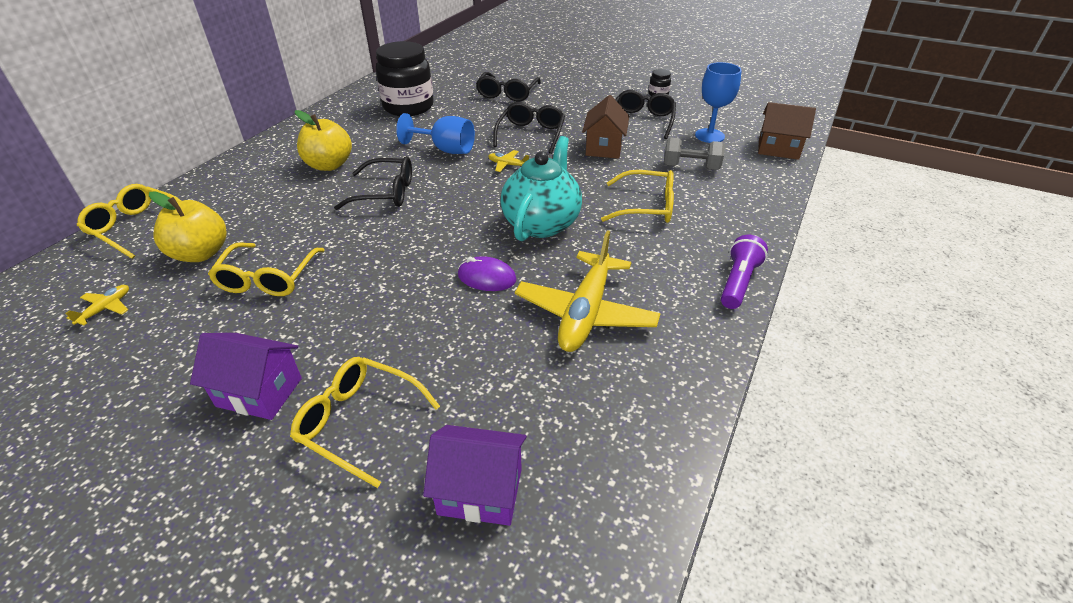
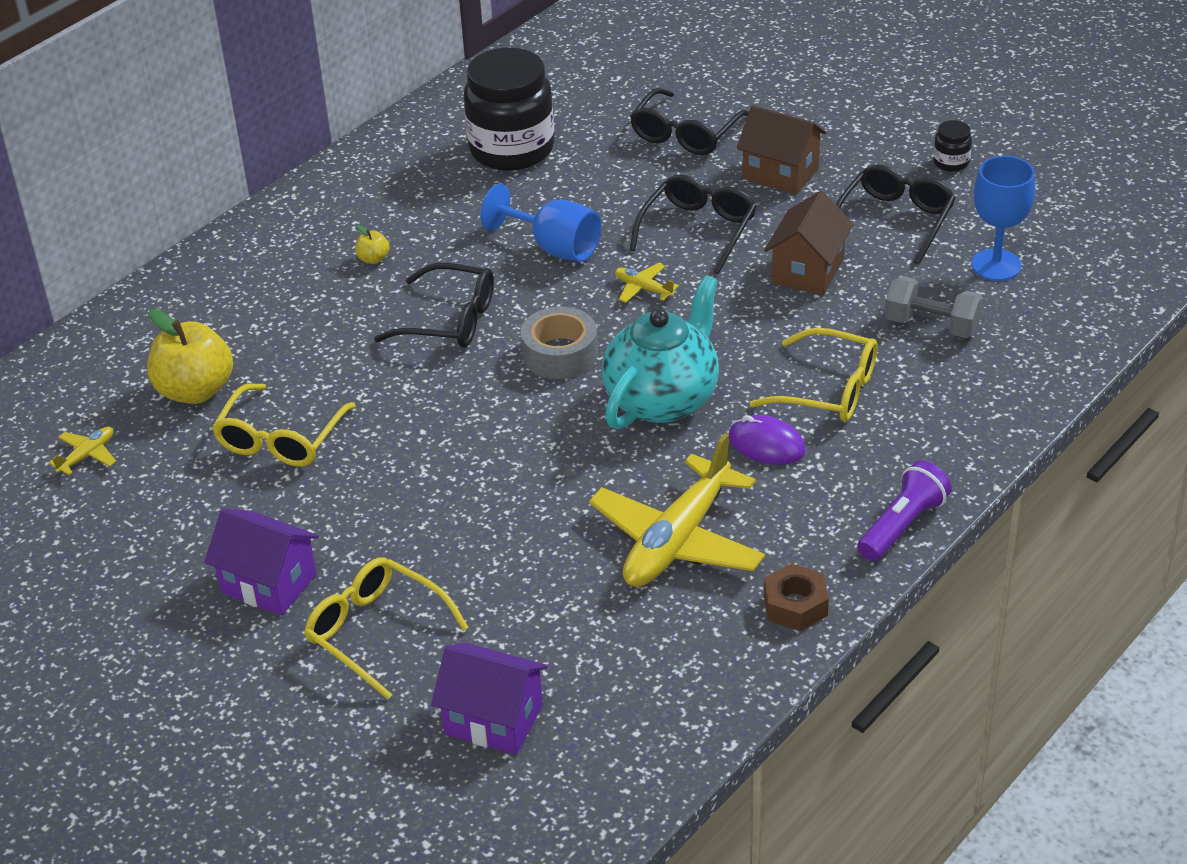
camera: 15 degrees right, 0 degrees up
(136, 227) = (110, 338): yellow glasses -> none
(329, 165) = (373, 259): yellow apple -> yellow apple, size x0.44
(464, 204) = (560, 354): none -> grey tape
(487, 277) = (563, 474): purple mouse -> purple mouse (766, 444)
(693, 349) = (795, 605): none -> brown nut
(778, 149) = (1098, 305): brown house -> brown house (780, 173)

